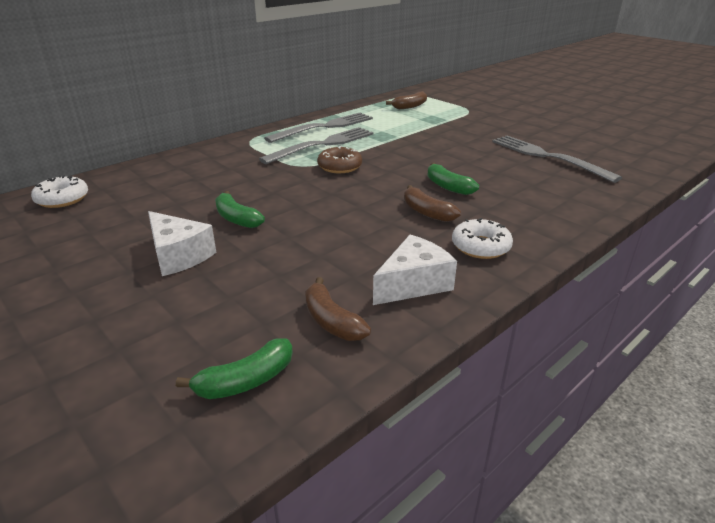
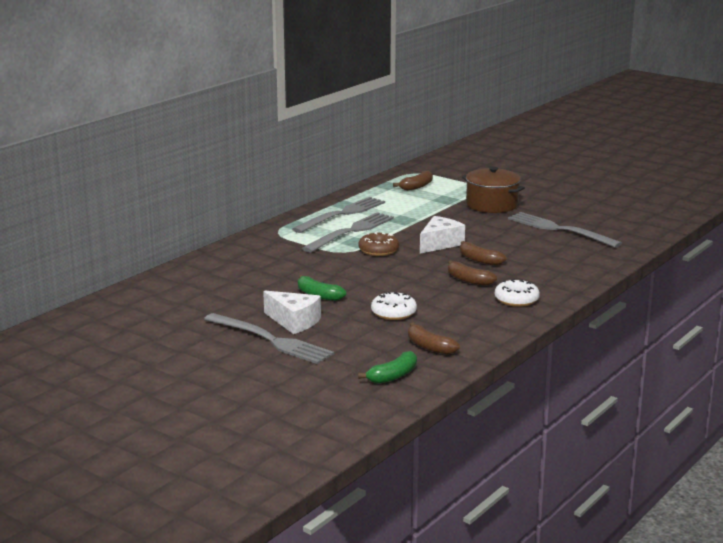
camera: 10 degrees left, 10 degrees down
(62, 199) = (155, 292): white donut -> white donut (393, 313)
(125, 284) = (271, 340): none -> grey fork
(413, 284) = (475, 324): white cheese -> white cheese (440, 244)
(447, 186) = (479, 260): green banana -> brown banana
(478, 127) = (492, 205): none -> brown pot

